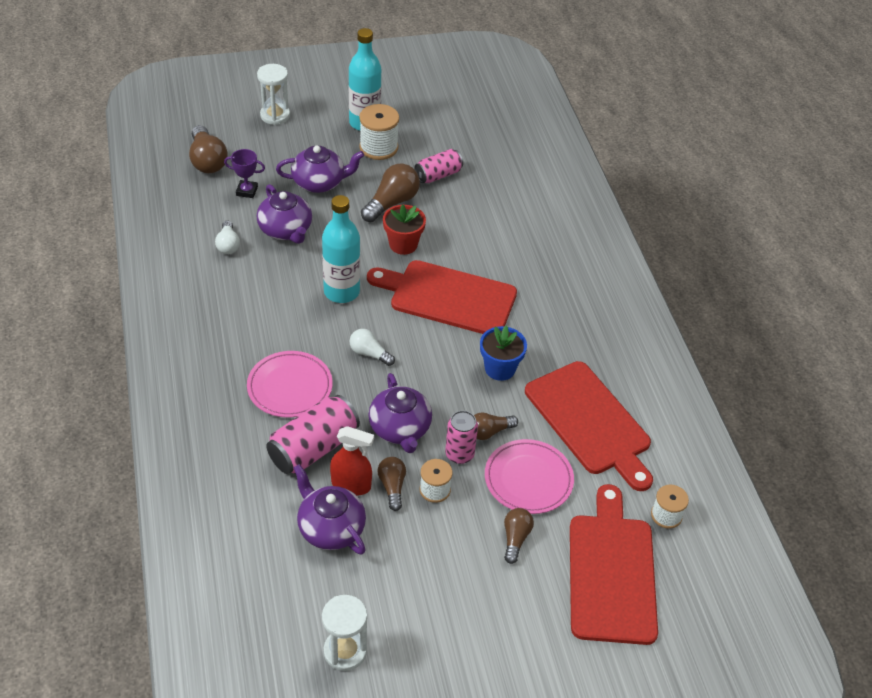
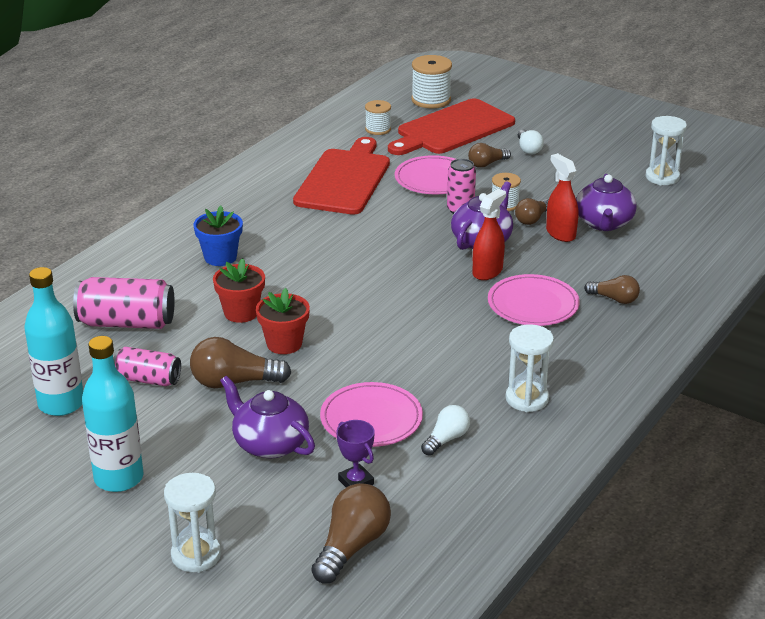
camera: 130 degrees left, 15 degrees down
(210, 302) = (527, 399): none -> white hourglass
(286, 230) = (371, 419): purple teapot -> pink plate
(313, 448) = (562, 263): pink can -> pink can (127, 323)
(341, 292) = (396, 340): turquoise bottle -> turquoise bottle (61, 404)
(357, 397) = (487, 271): none -> red spray bottle
(369, 353) = (438, 290): white light bulb -> white light bulb (528, 149)
(378, 147) = (152, 442): white spool -> white spool (431, 100)
(448, 297) = (314, 288): red cutting board -> none
(461, 248) = (241, 313): none -> red flower pot
(489, 432) = (421, 208): brown light bulb -> brown light bulb (614, 299)
(500, 368) = (354, 231): blue flower pot -> blue flower pot (220, 257)

